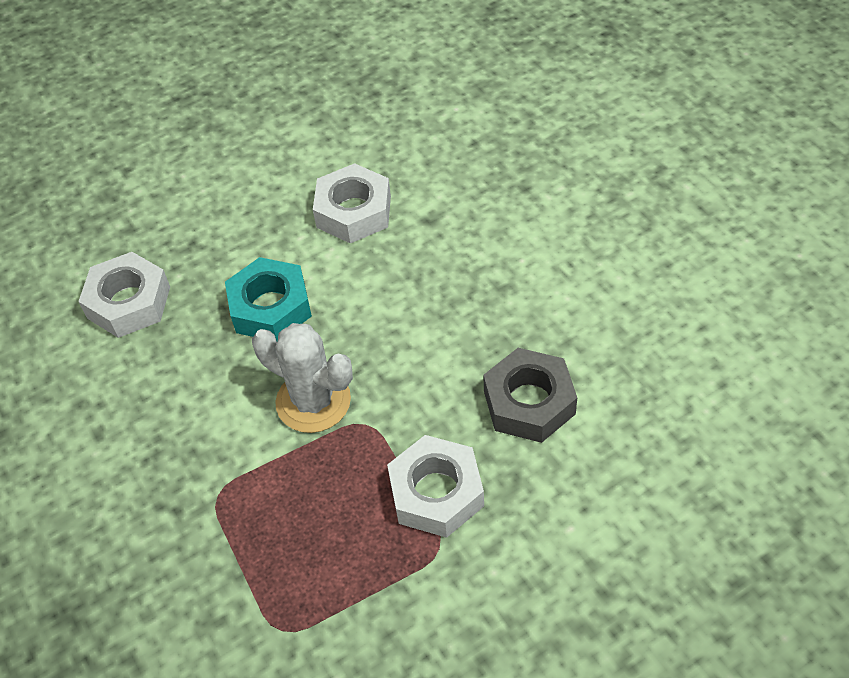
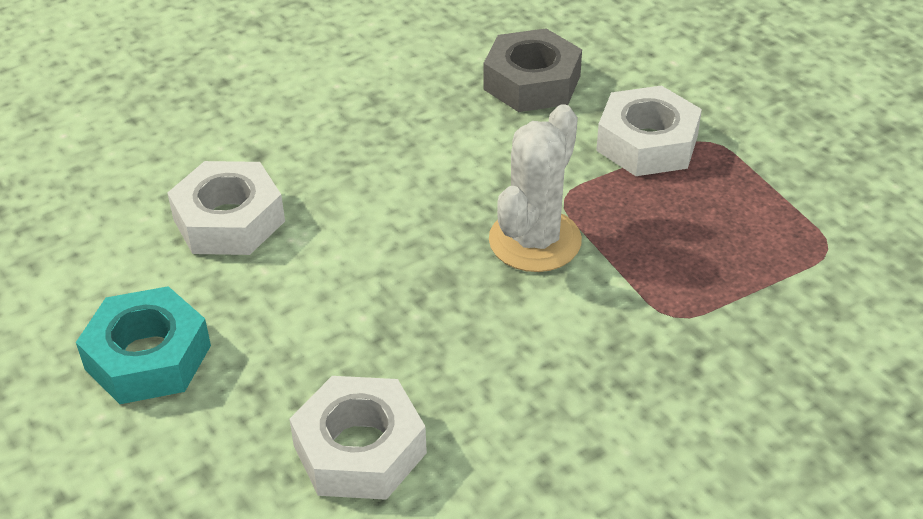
camera: 95 degrees left, 10 degrees down
(270, 307) = (385, 290): turquoise nut -> turquoise nut (148, 357)

